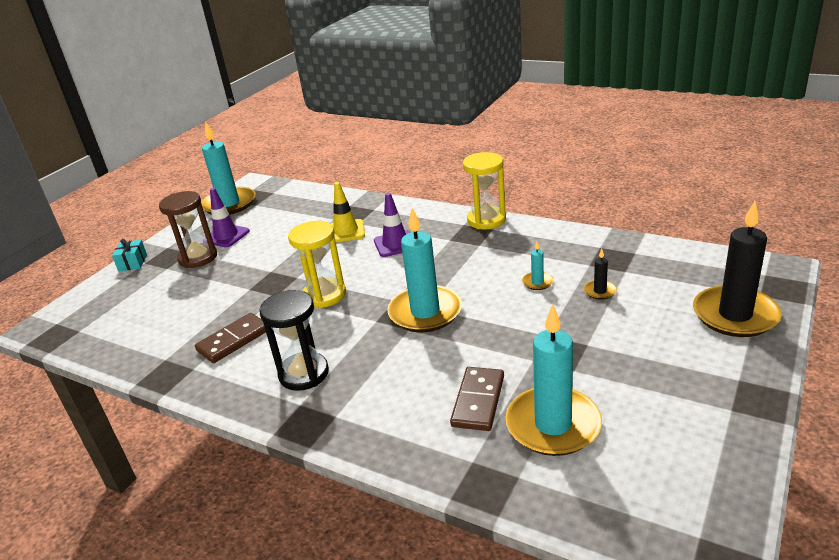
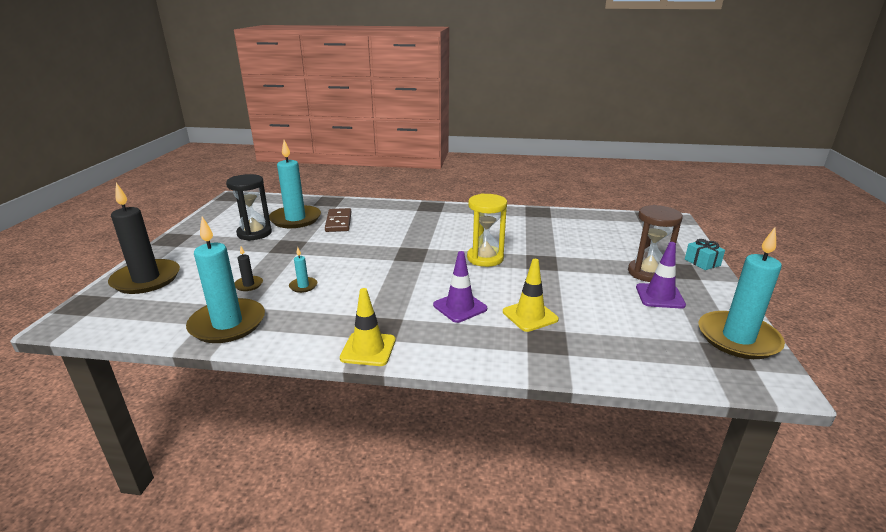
camera: 155 degrees right, 5 degrees down
(233, 340) = (519, 228): brown domino -> none
(304, 374) = (452, 221): black hourglass -> black hourglass (254, 233)
(425, 312) = (393, 256): turquoise candle -> turquoise candle (227, 324)
(486, 220) = (368, 349): yellow hourglass -> yellow traffic cone

